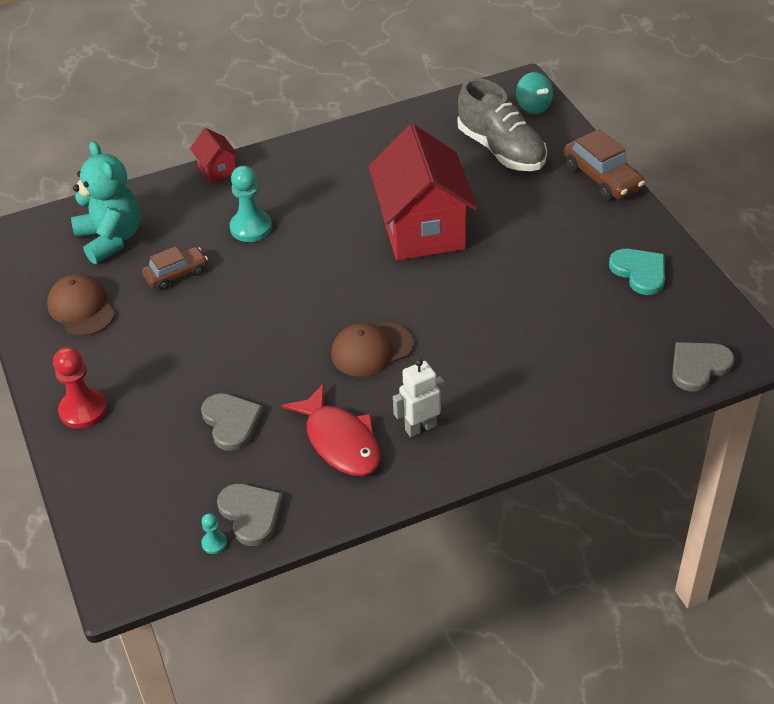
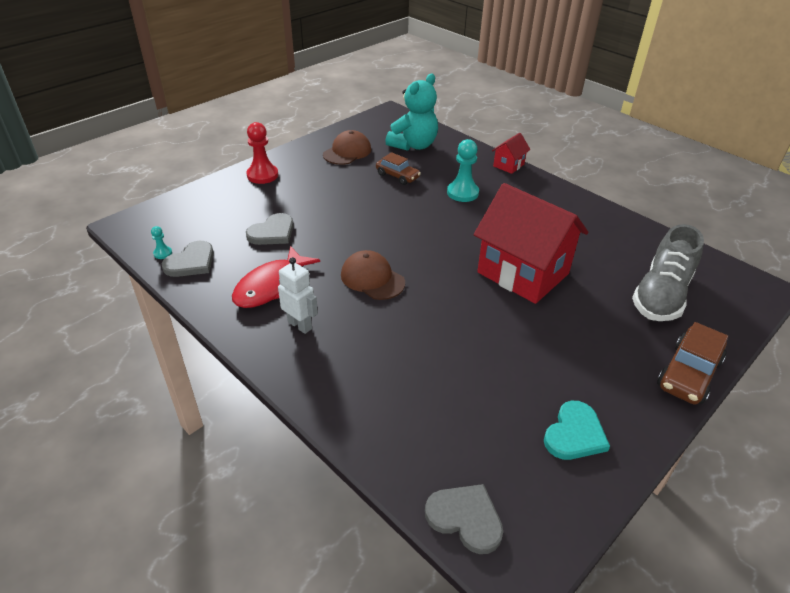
camera: 65 degrees right, 5 degrees down
(422, 229) = (523, 273): red house -> red house turned 75 degrees clockwise
(533, 107) = (740, 302): turquoise spinning top -> none

